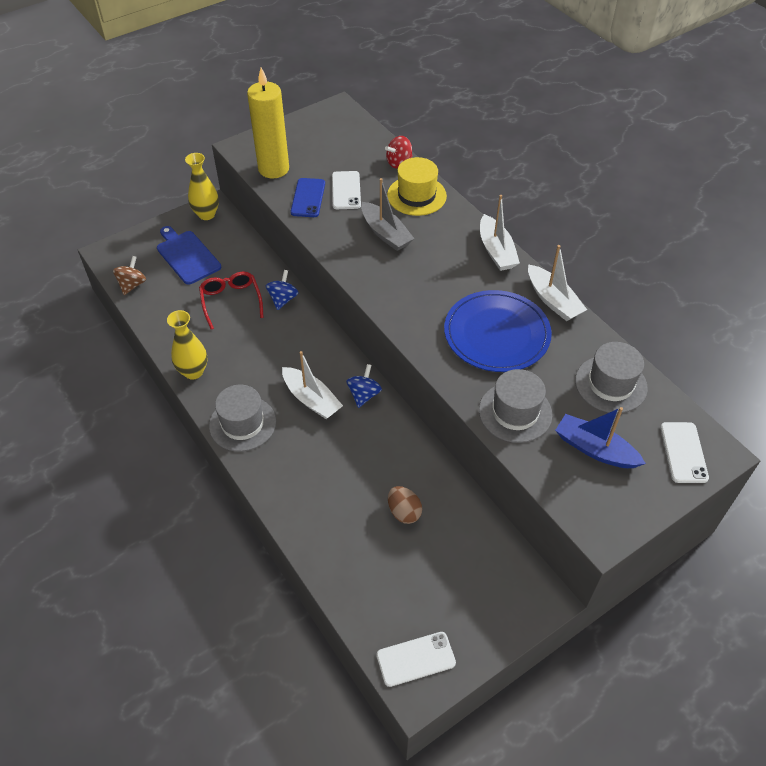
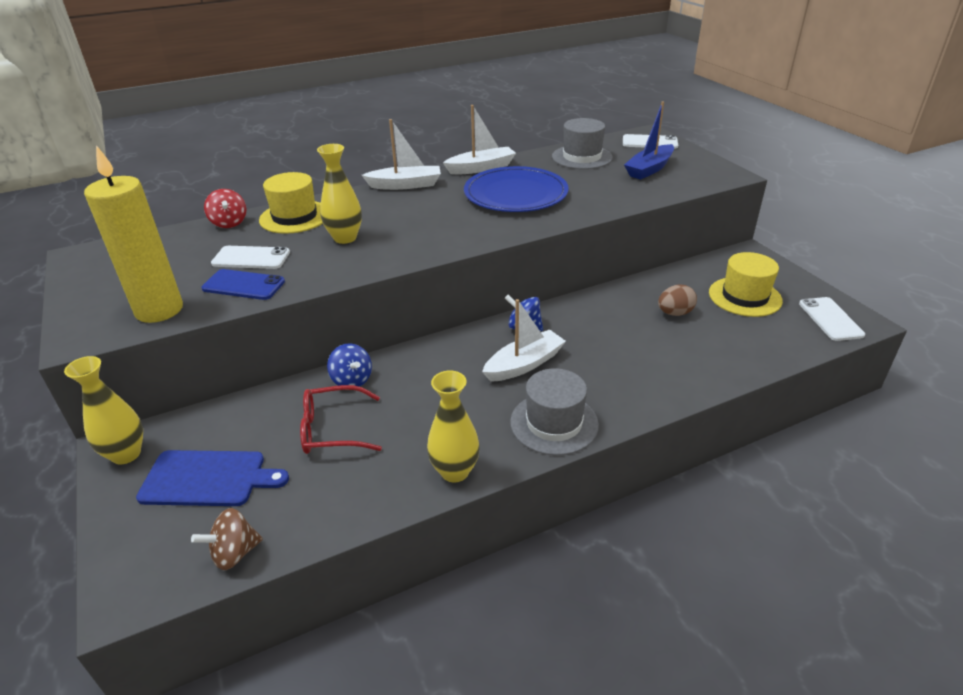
camera: 80 degrees left, 15 degrees down
(132, 285) = (234, 553): brown spinning top -> brown spinning top turned 60 degrees counterclockwise
(187, 256) = (208, 478): blue cutting board -> blue cutting board turned 150 degrees counterclockwise
(283, 299) = (352, 380): blue spinning top -> blue spinning top turned 150 degrees counterclockwise
(385, 233) = (345, 238): grey boat -> yellow vase
(446, 580) = (745, 297): none -> yellow hat
(515, 412) = (610, 194): grey hat -> none

